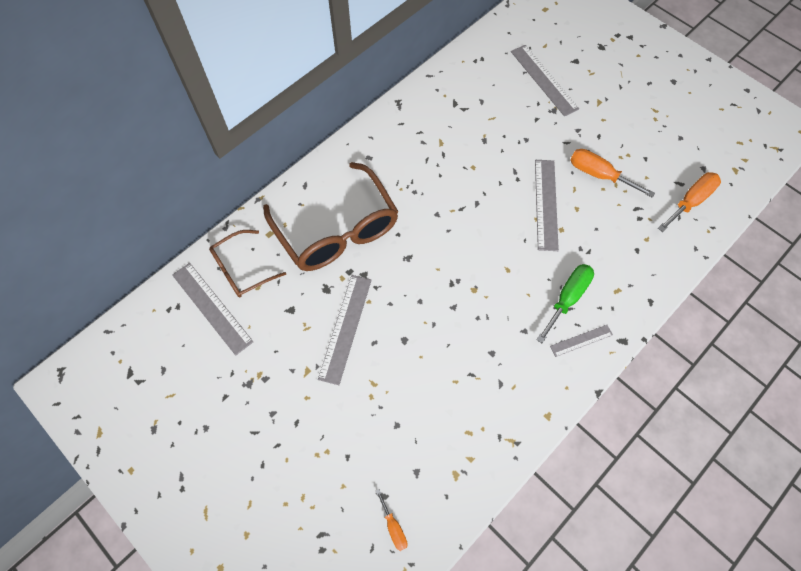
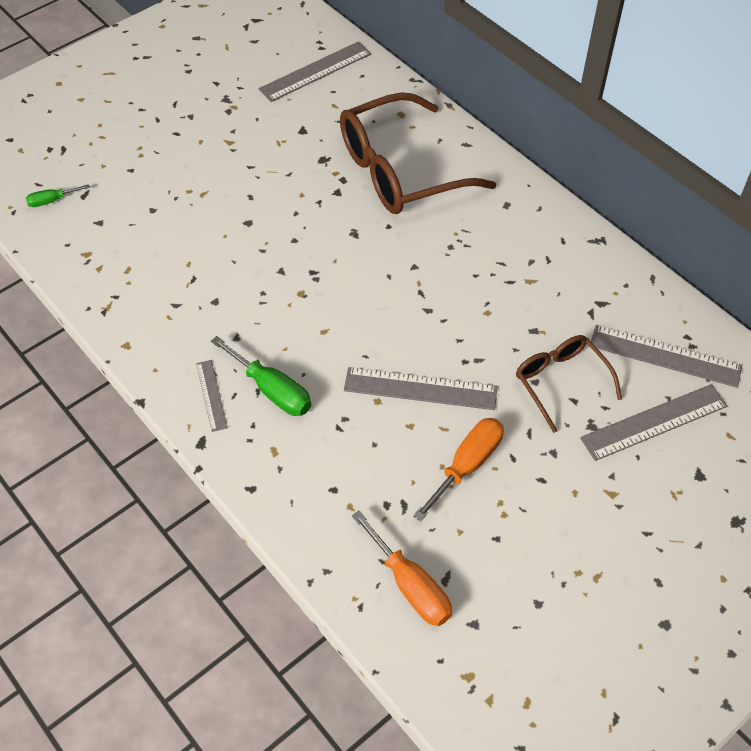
camera: 95 degrees right, 10 degrees down
(242, 269) = (357, 92): brown glasses -> brown glasses (560, 381)
(345, 328) = (272, 173): grey ruler -> grey ruler (665, 356)
(393, 527) = (51, 201): orange screwdriver -> green screwdriver

